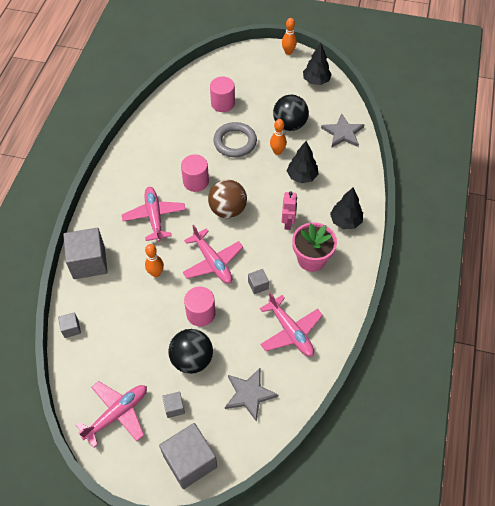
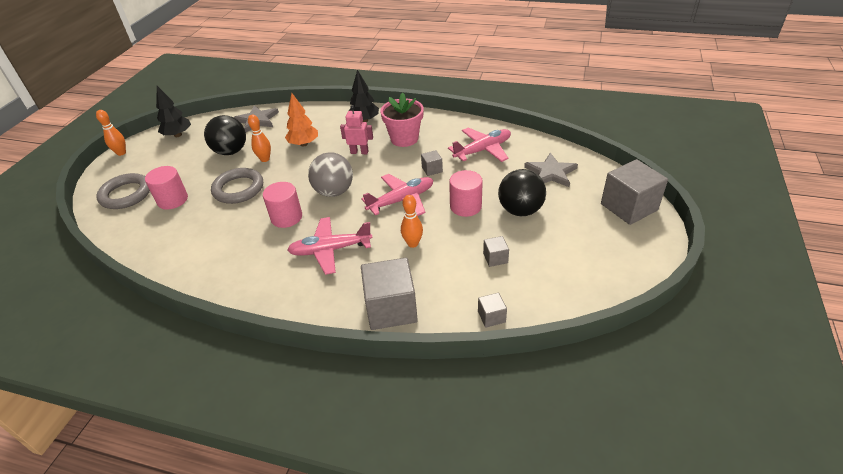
camera: 85 degrees left, 15 degrees down
(117, 414) = (594, 263): pink plane -> none
(174, 407) = (576, 220): grey cube -> grey cube (495, 258)
(228, 210) = (334, 191): brown ball -> grey ball
(231, 73) = (126, 194): none -> grey ring
(302, 176) = (304, 144): black tree -> orange tree

